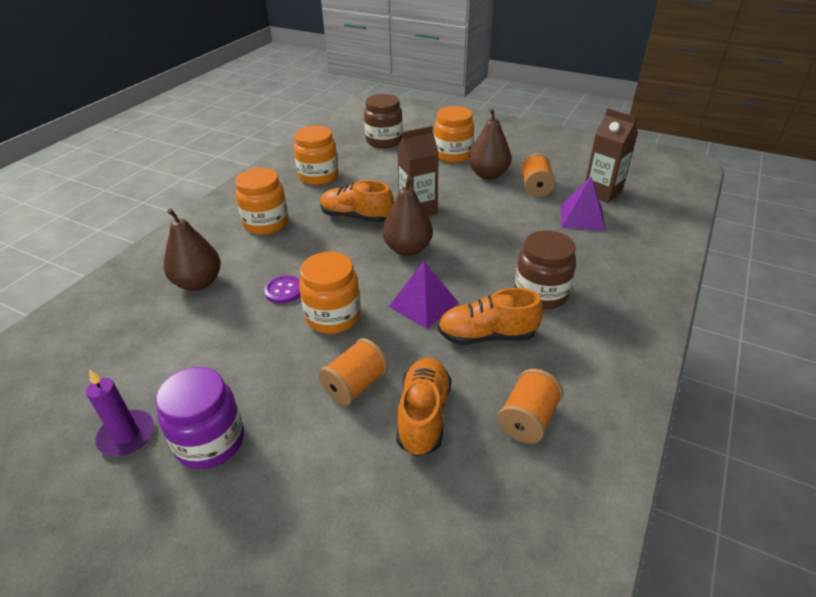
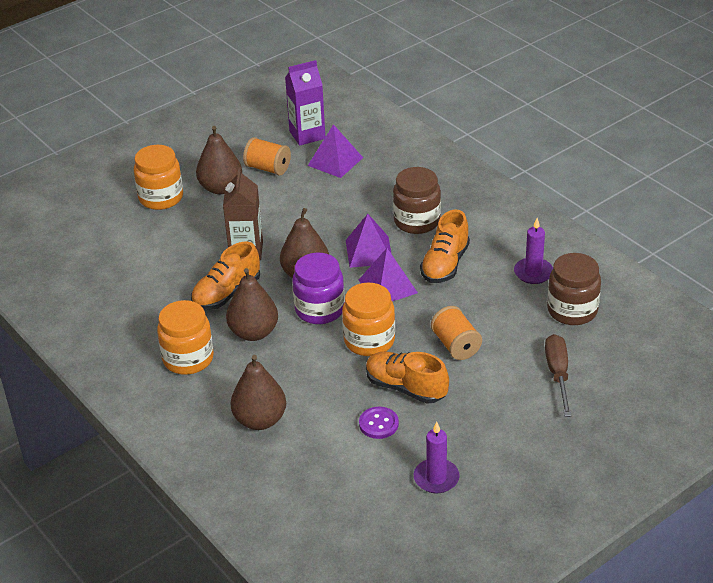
camera: 65 degrees left, 0 degrees up
(210, 441) = (468, 431): purple jar -> purple jar (319, 310)
(284, 291) = (313, 364): purple button -> purple button (378, 424)
(313, 245) = (253, 332): none -> brown pear
(318, 176) = (121, 303): orange jar -> none
(342, 507) = (558, 374): none -> brown screwdriver
(384, 141) = (83, 236): brown jar -> brown jar (572, 310)
(423, 415) = (503, 319): orange shoe -> orange shoe (406, 388)
(468, 276) = (369, 251): none -> purple pyramid
(527, 419) = (533, 273): orange spool -> purple candle
(602, 192) = (307, 135): brown carton -> purple carton

